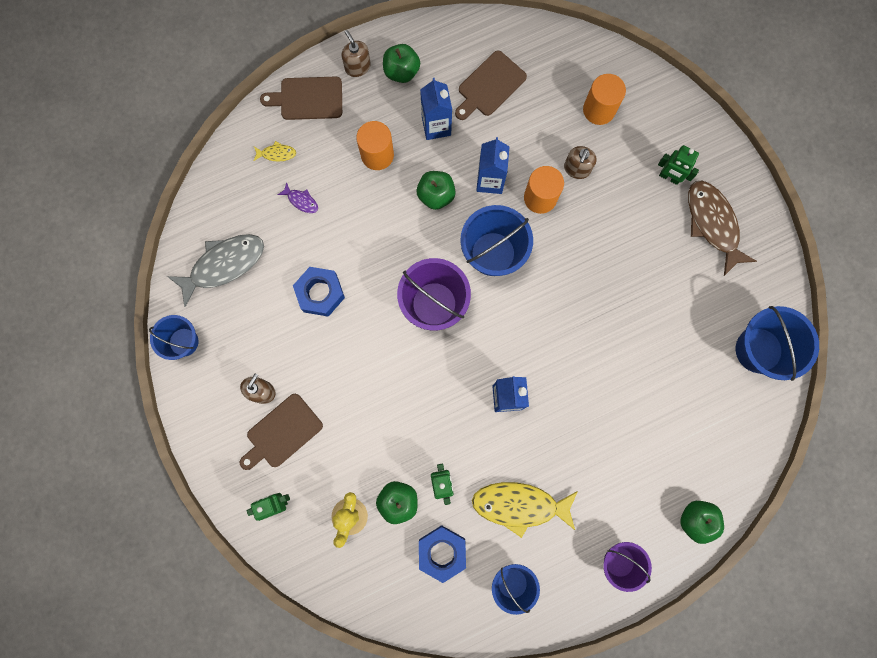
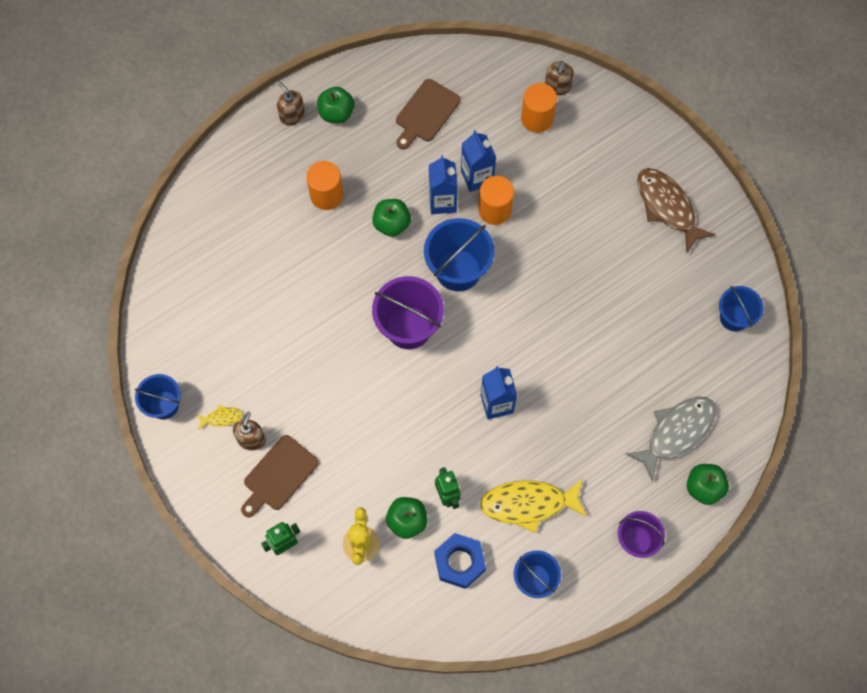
camera: 10 degrees left, 10 degrees down
(223, 265) = (191, 324): grey fish -> grey fish (676, 433)
(277, 154) = (226, 210): yellow fish -> yellow fish (222, 418)
(301, 201) = (258, 251): purple fish -> none
(308, 98) = (248, 153): brown cutting board -> none
(320, 293) = (293, 335): blue nut -> none
(436, 126) = (380, 159): blue carton -> blue carton (477, 177)
(577, 169) = (525, 177): brown soap dispenser -> brown soap dispenser (557, 86)
(669, 177) = (617, 170): green robot -> none
(758, 350) = (734, 317): blue bucket -> blue bucket, size x0.63

